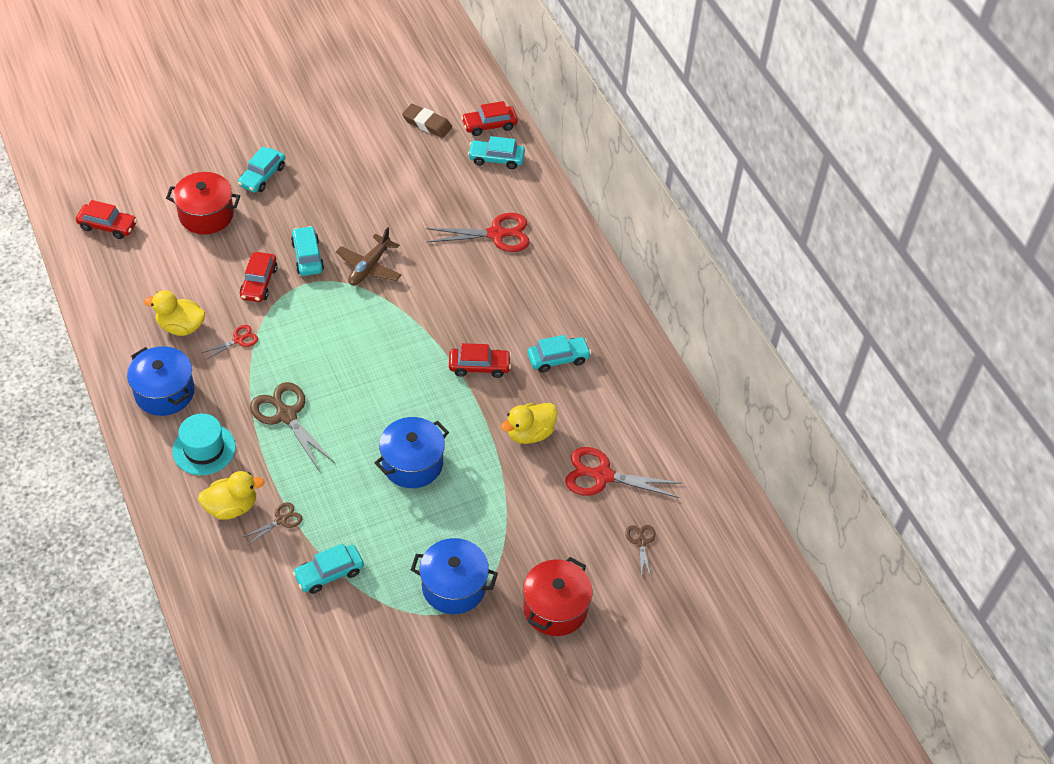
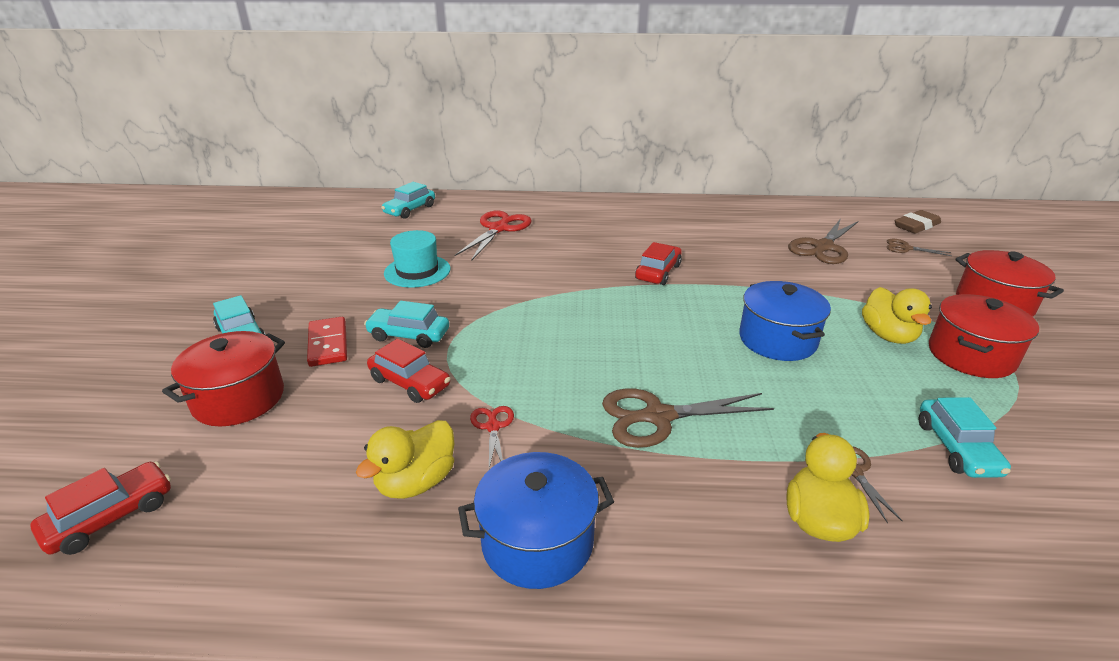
camera: 60 degrees left, 20 degrees down
(204, 449) = (685, 522): turquoise hat -> turquoise hat (417, 271)
(276, 222) = (328, 344): none -> red domino
(369, 267) = (469, 300): brown plane -> none
(427, 124) = (321, 228): brown eraser -> brown eraser (916, 226)
(454, 586) = (971, 355): blue pot -> red pot
(489, 125) = (367, 204): red car -> none
(530, 433) = (758, 267): yellow duck -> yellow duck (888, 335)
(558, 358) = (672, 236): turquoise car -> none
(602, 475) = (822, 247): red scissors -> brown scissors

